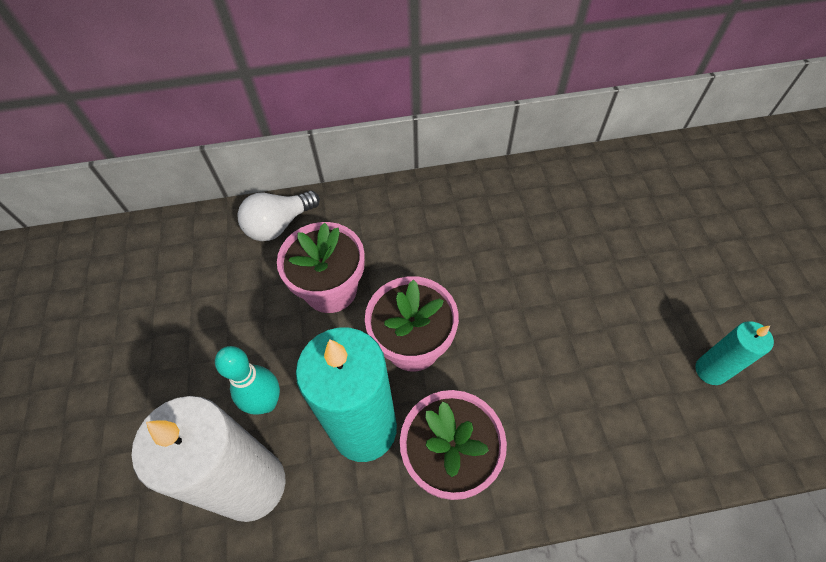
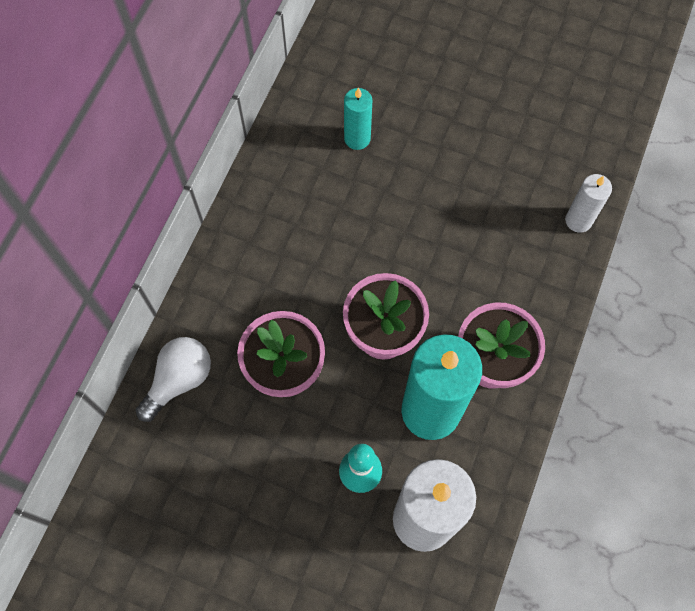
camera: 60 degrees left, 10 degrees up
(279, 225) = (179, 380): white light bulb -> white light bulb turned 135 degrees counterclockwise
(667, 460) = (578, 220): none -> white candle
(710, 370) = (537, 143): turquoise candle -> turquoise candle (357, 138)

